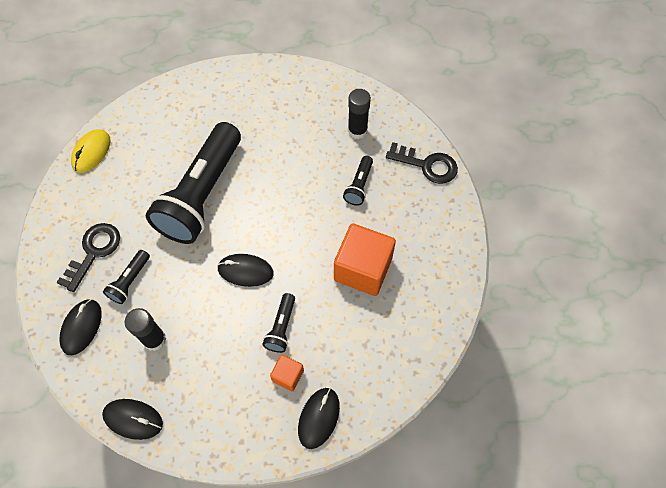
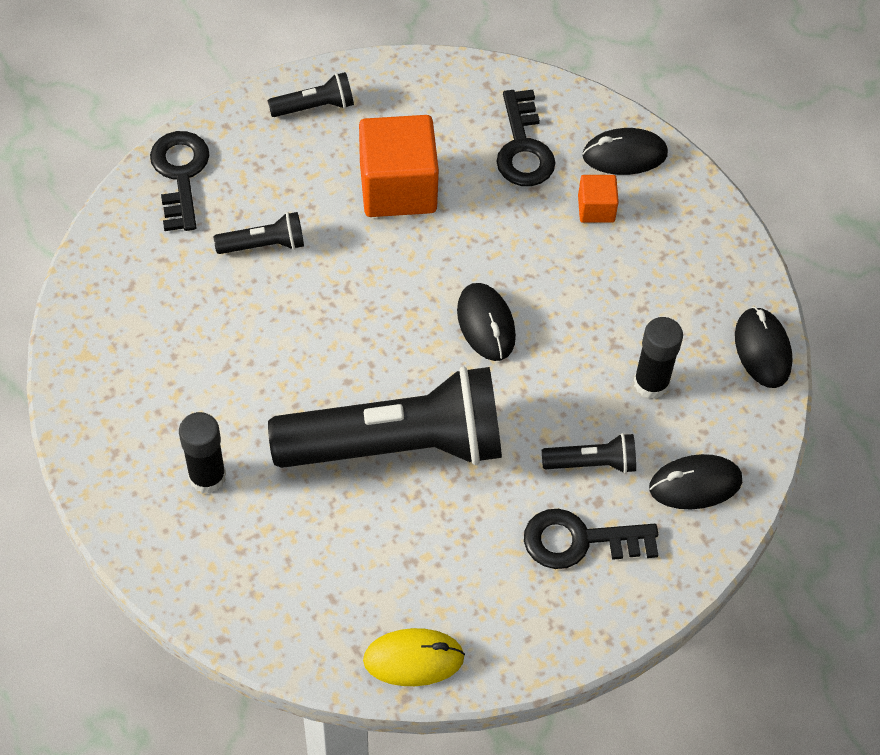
camera: 120 degrees left, 5 degrees down
(281, 327) = (539, 244): black flashlight -> black flashlight (315, 106)
(356, 356) = (523, 147): none -> black key
(357, 131) = (162, 287): black glue stick -> black glue stick (207, 477)

